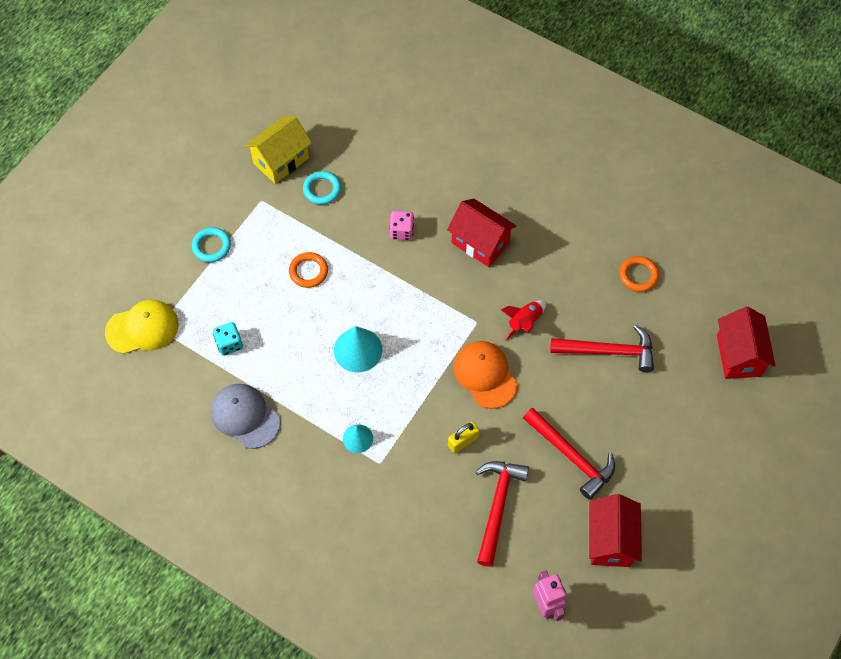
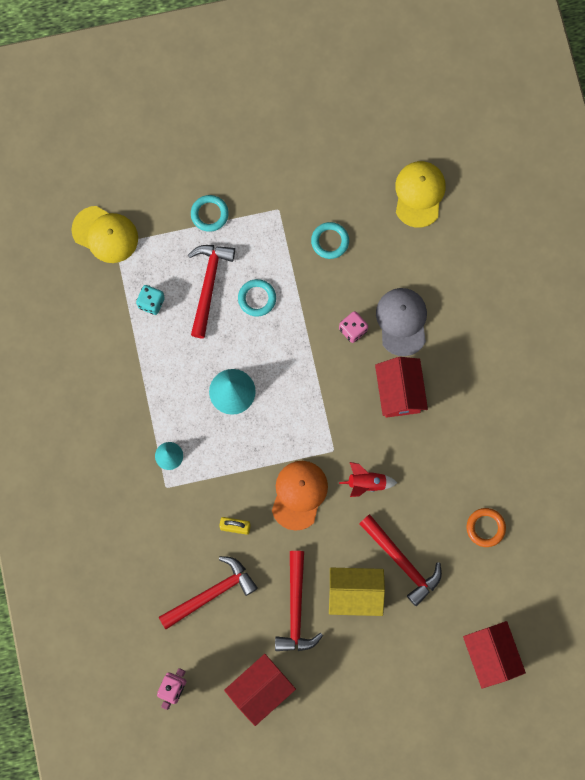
camera: 45 degrees right, 15 degrees up
(245, 416) = (111, 367): grey cap -> grey cap (402, 321)
(261, 294) = (208, 285): none -> red hammer
(281, 160) = (324, 189): yellow house -> yellow house (355, 593)
(308, 271) = (257, 298): orange ring -> turquoise ring
(353, 108) = (419, 194): none -> yellow cap
(738, 355) = (490, 655): red house -> red house turned 60 degrees counterclockwise

